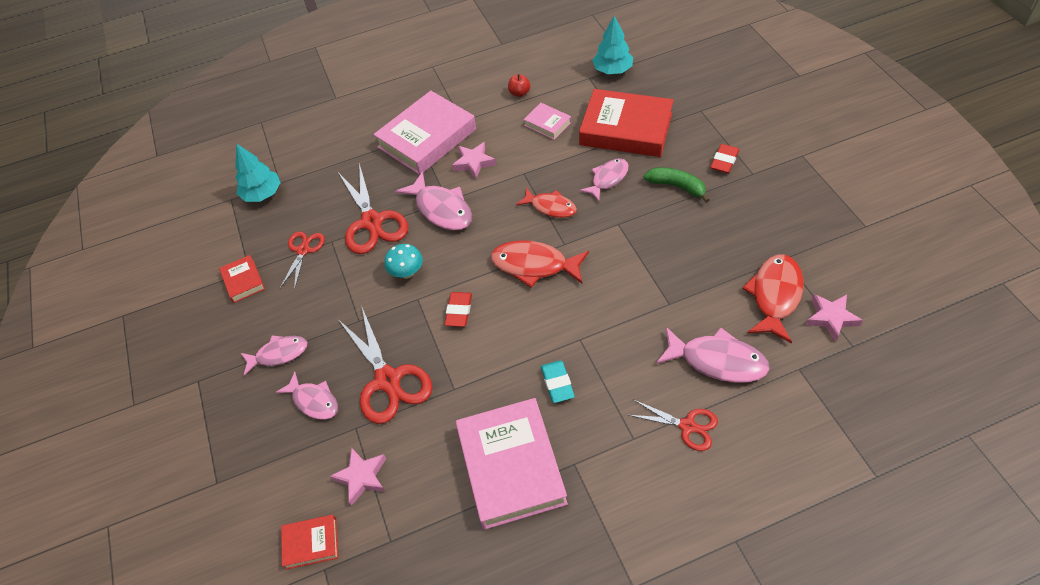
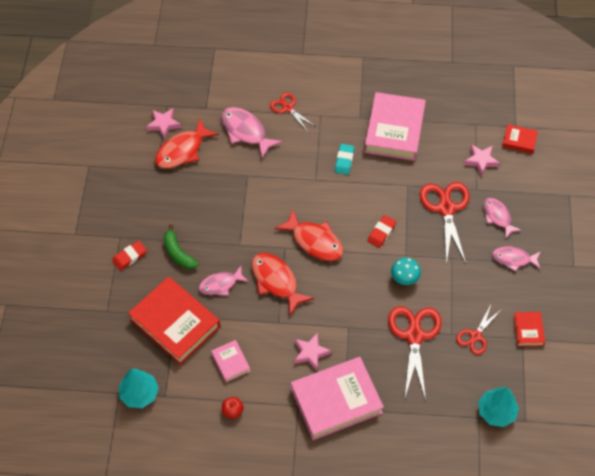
camera: 160 degrees left, 5 degrees up
(441, 209) = (356, 321): pink fish -> none
(550, 207) = (276, 281): red fish -> red fish, size x1.52

